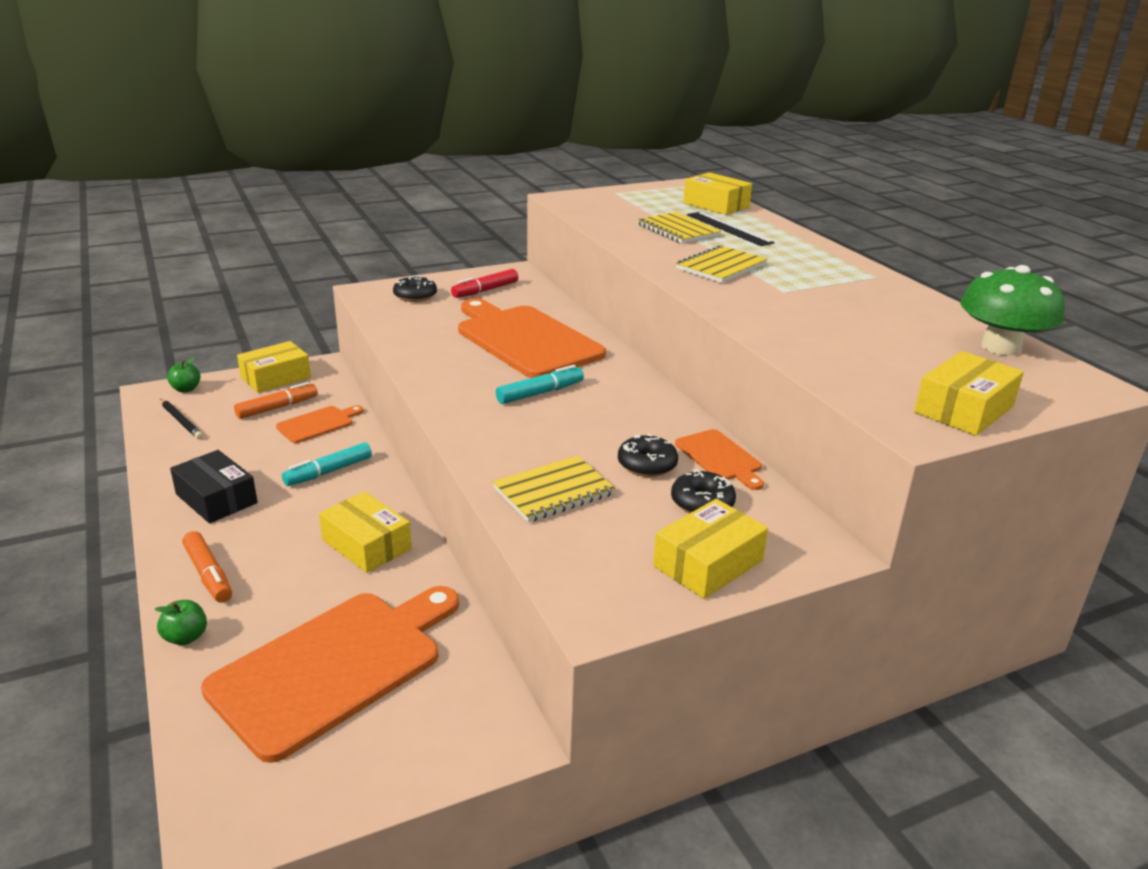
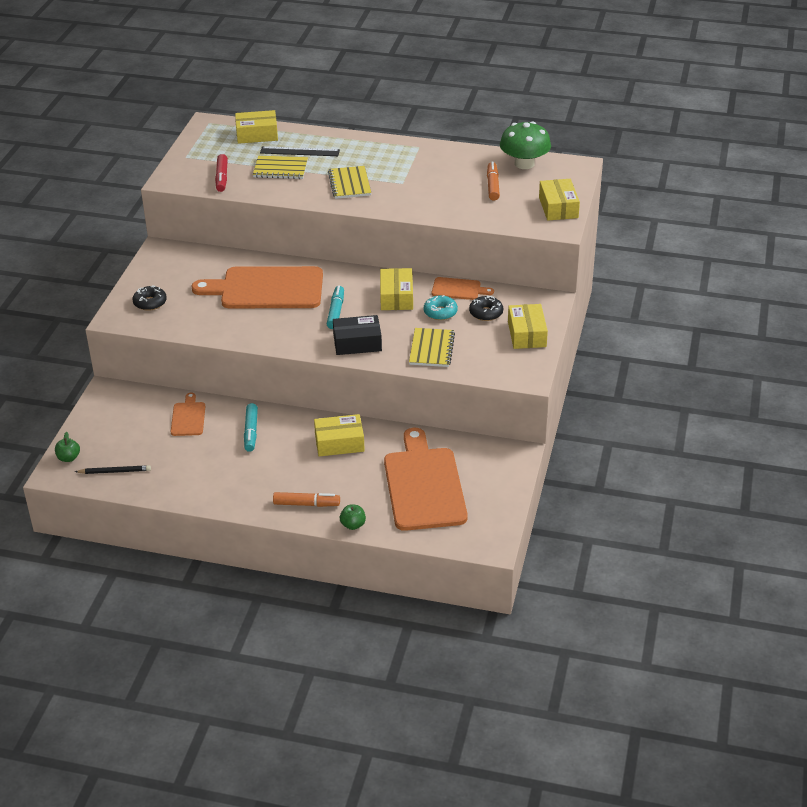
camera: 50 degrees left, 10 degrees up
(216, 498) = (232, 482): black box -> black box (357, 343)
(276, 377) = (100, 414): yellow box -> yellow box (396, 297)
(277, 407) = (146, 427): orange marker -> orange marker (492, 186)
(485, 290) = (177, 273): red marker -> red marker (222, 177)
(647, 464) = (440, 312): black donut -> turquoise donut

